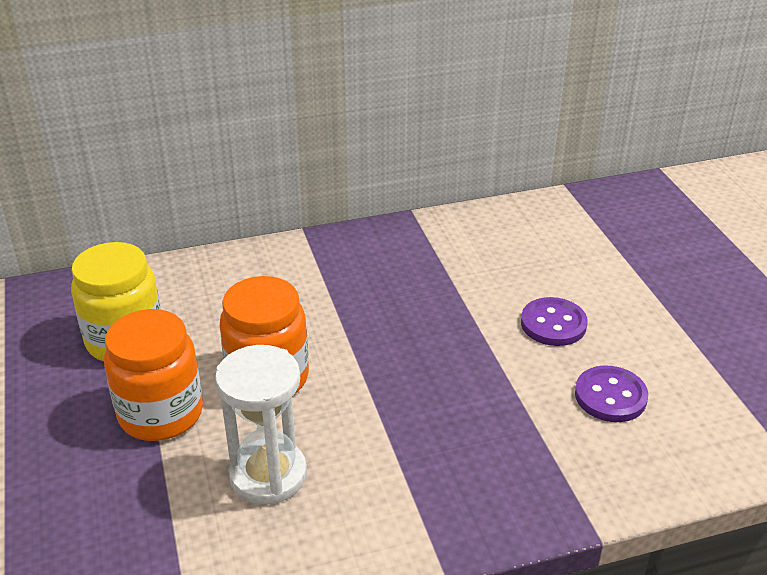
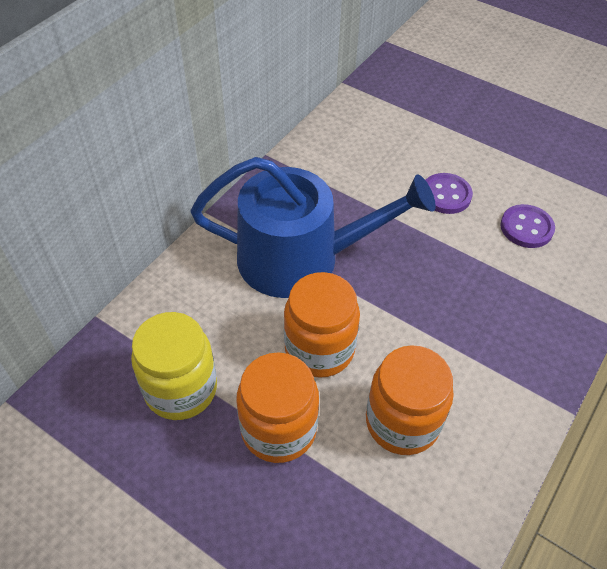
camera: 40 degrees left, 15 degrees up
(268, 475) = (402, 422): white hourglass -> orange jar
(340, 303) = (301, 258): none -> blue watering can

